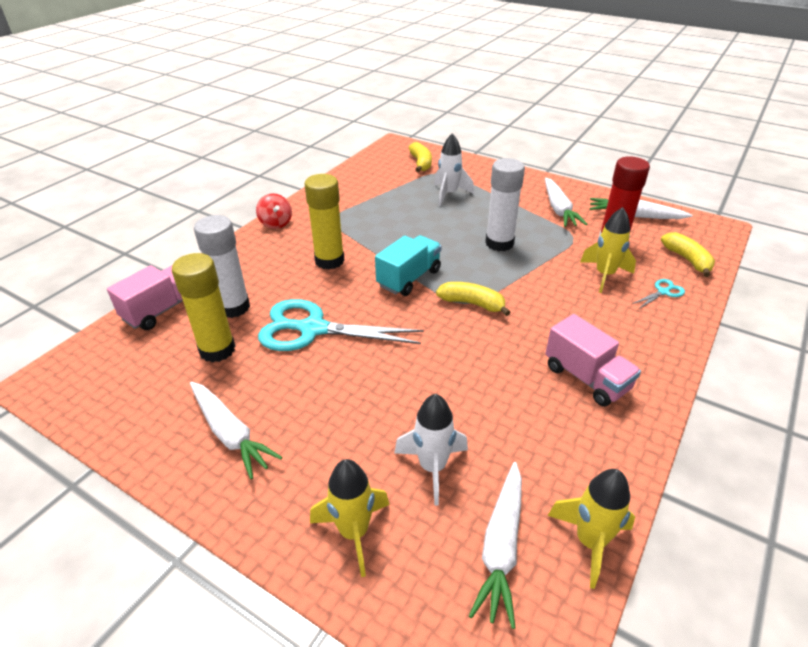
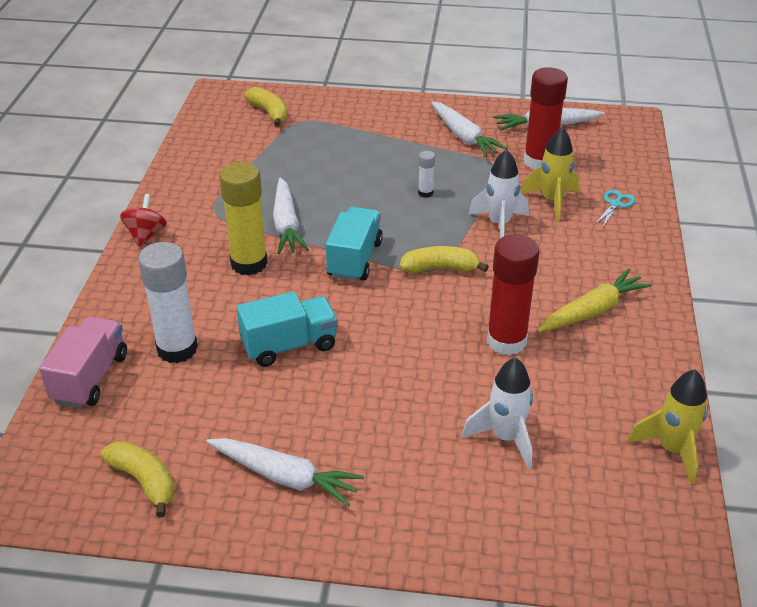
camera: 25 degrees left, 0 degrees up
(217, 350) = (198, 400): yellow glue stick -> none
(276, 223) = (146, 235): red spinning top -> red spinning top turned 120 degrees counterclockwise
(313, 329) = (289, 345): turquoise scissors -> turquoise truck
(354, 532) = (473, 517): yellow rocket -> none
(449, 194) = (331, 147): white rocket -> white rocket (499, 224)
(490, 380) = (506, 341): none -> red glue stick
(499, 243) = (425, 193): white glue stick -> white glue stick, size x0.45
(501, 547) = (605, 480): white carrot -> white carrot (286, 225)
(586, 378) = (592, 311): pink truck -> yellow carrot
(687, 260) = (620, 164): yellow banana -> yellow banana (144, 481)

